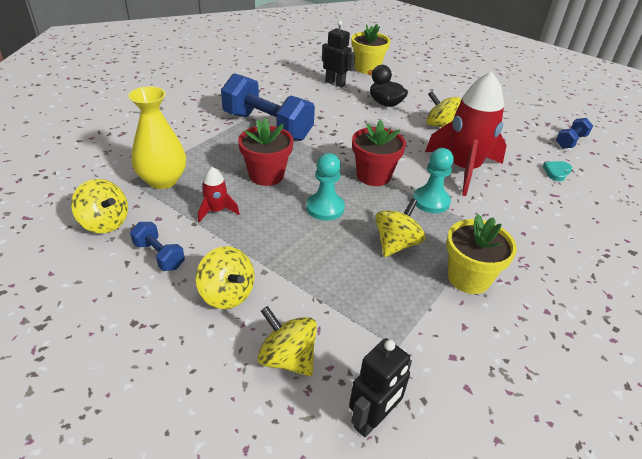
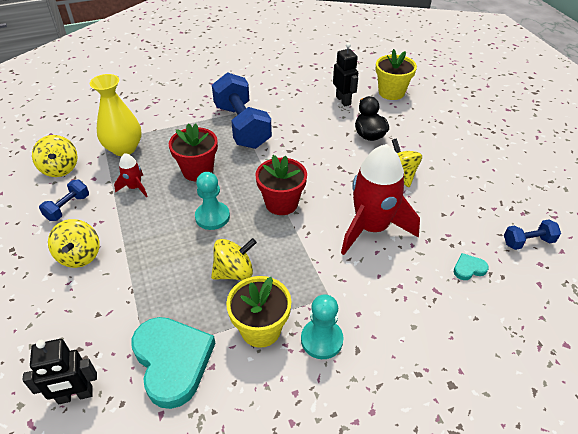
camera: 35 degrees right, 5 degrees up
(159, 255) = (68, 207): blue dumbbell -> blue dumbbell turned 45 degrees clockwise
(287, 358) = (69, 322): yellow spinning top -> none
(427, 340) = (172, 361): none -> turquoise heart
(431, 201) = (305, 247): turquoise pawn -> turquoise pawn (321, 340)

